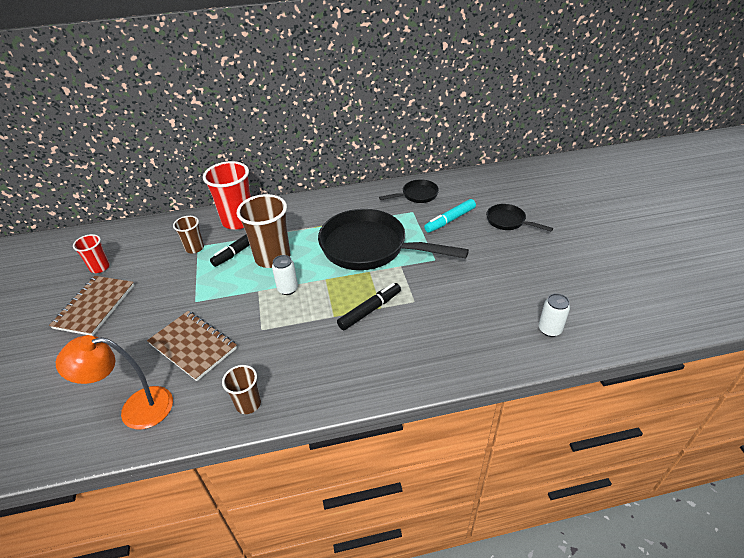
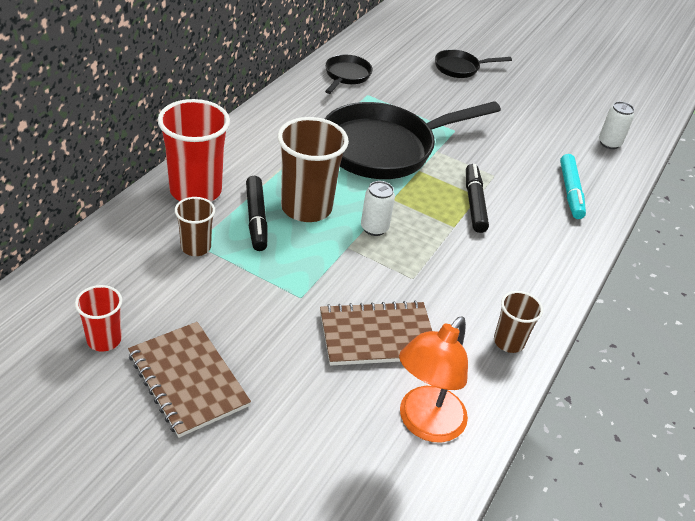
camera: 55 degrees left, 0 degrees up
(450, 220) = (412, 88): turquoise marker -> turquoise marker (570, 192)

